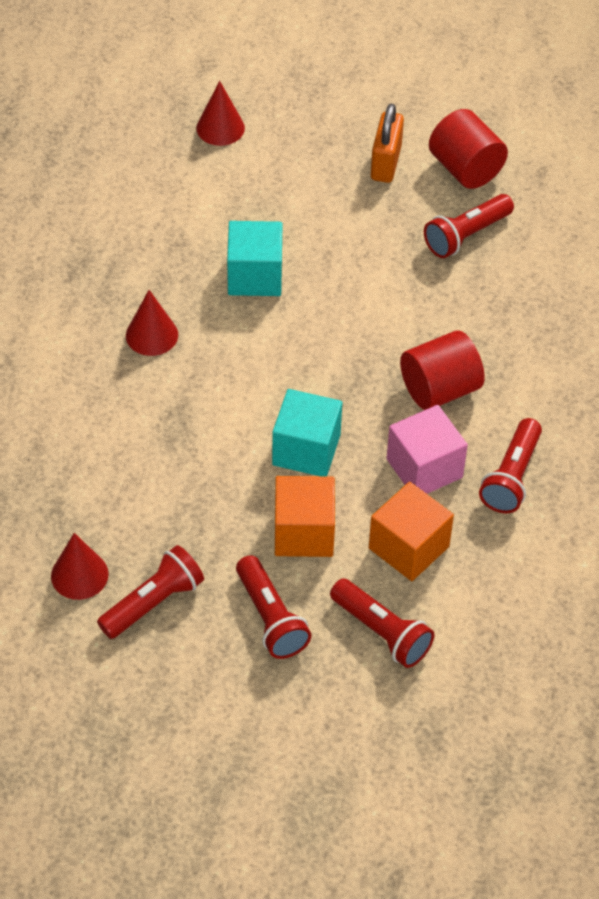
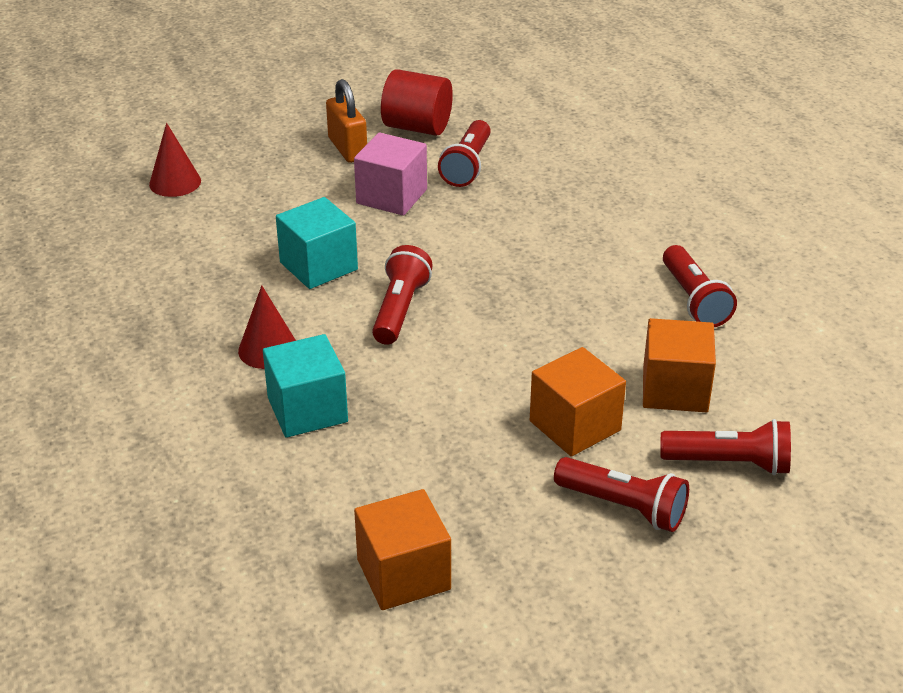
camera: 35 degrees left, 15 degrees down
(79, 575) = (403, 574): red cone -> orange cube
(153, 602) = (502, 556): red flashlight -> red flashlight (400, 309)
(306, 450) = (505, 364): turquoise cube -> turquoise cube (307, 410)
(424, 468) = (619, 328): pink cube -> pink cube (391, 196)
(439, 389) = (566, 270): red cylinder -> none

